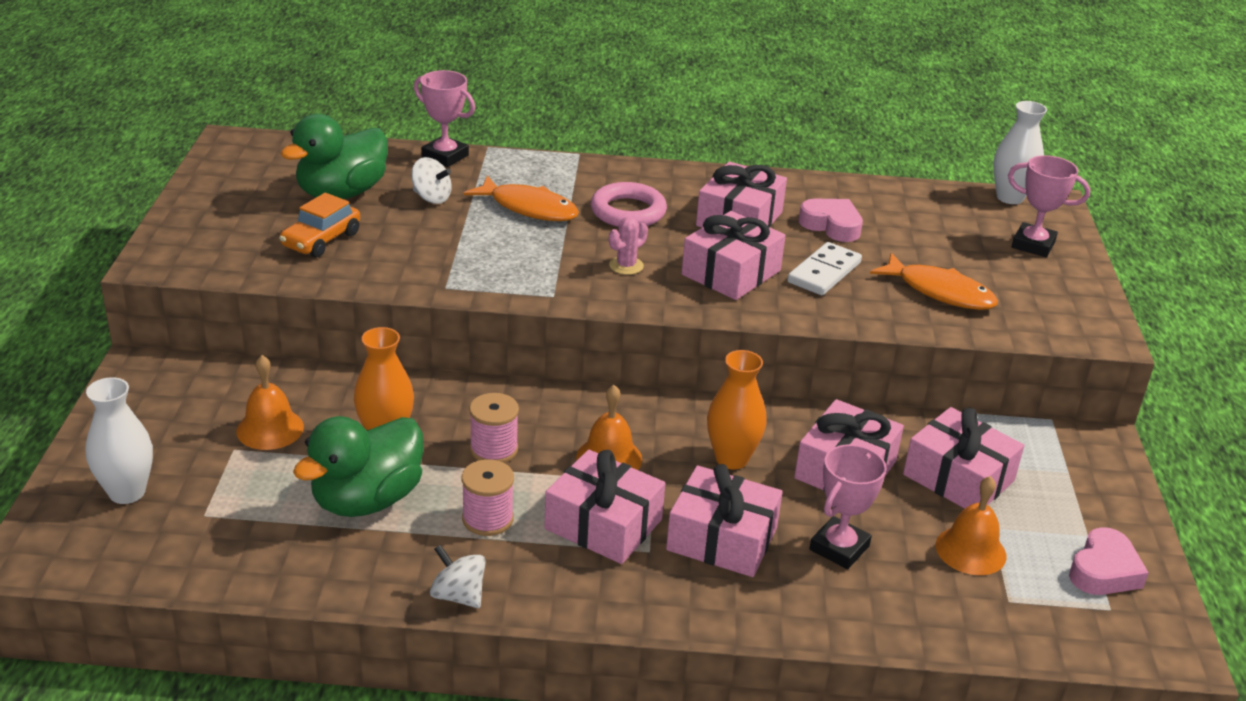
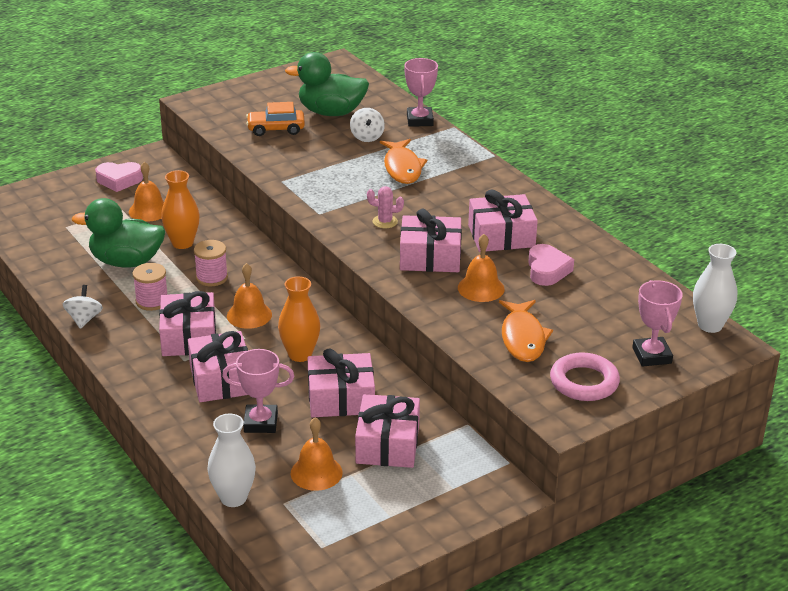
camera: 55 degrees right, 0 degrees up
(127, 492) = (59, 200): white vase -> white vase (233, 498)
(628, 211) = (449, 198): pink ring -> pink ring (584, 382)
(824, 272) = (481, 288): white domino -> orange bell
(1104, 571) = (358, 533): pink heart -> pink heart (119, 180)

